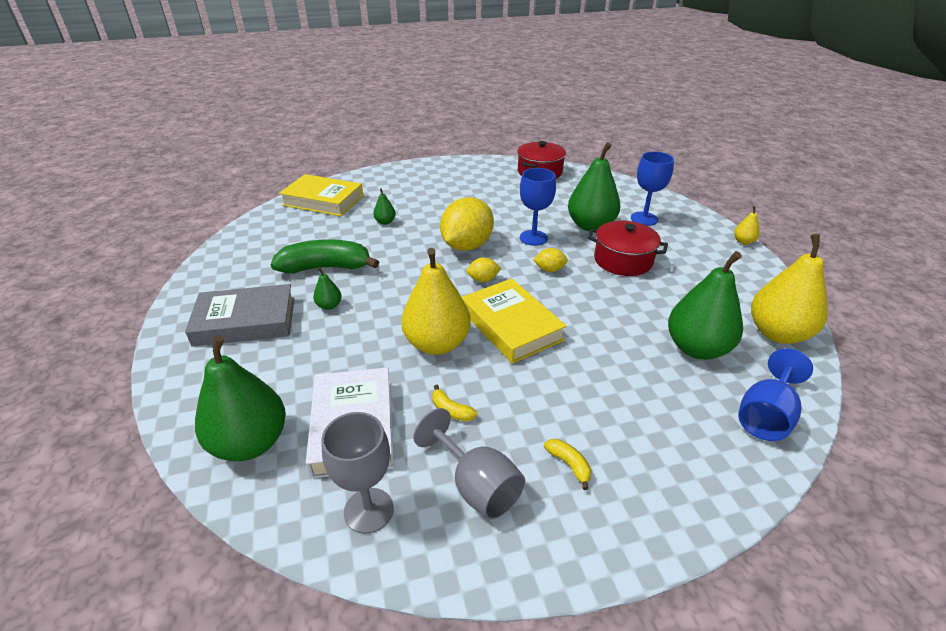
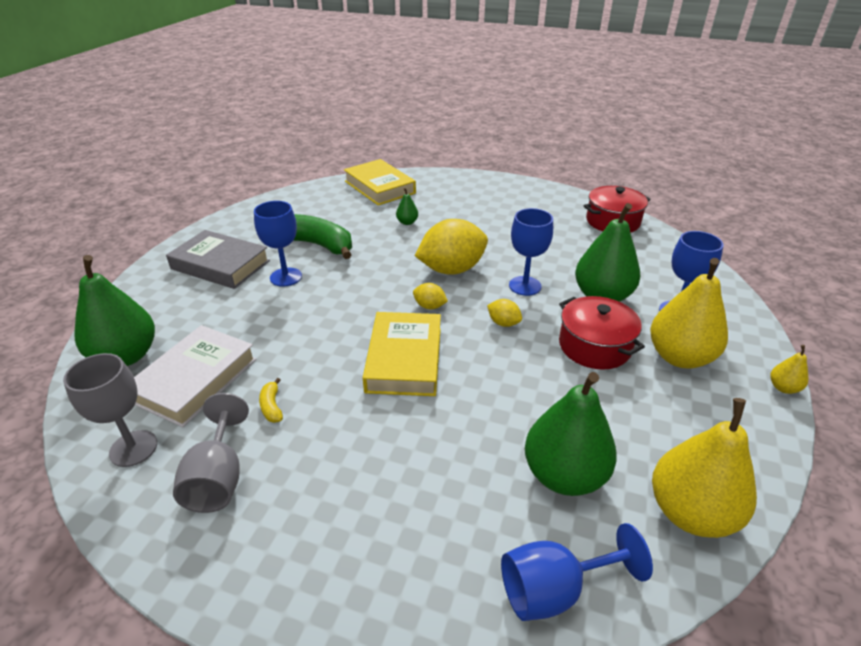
camera: 35 degrees right, 0 degrees up
(329, 306) = (286, 277): green pear -> blue goblet
(437, 344) = (326, 345): yellow pear -> yellow pear (679, 357)
(569, 464) = (304, 508): yellow banana -> none

